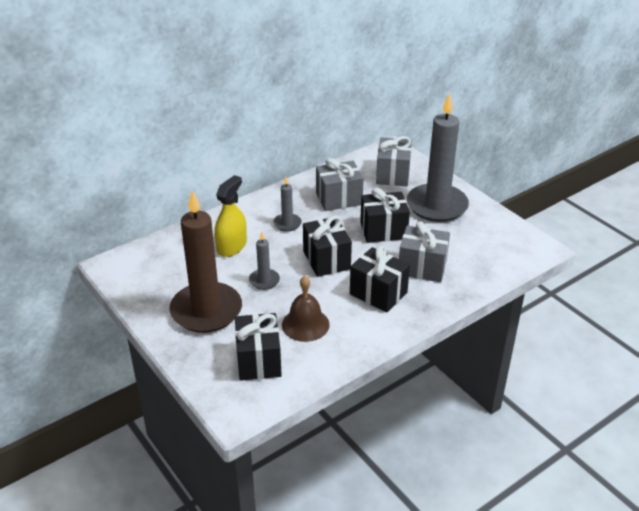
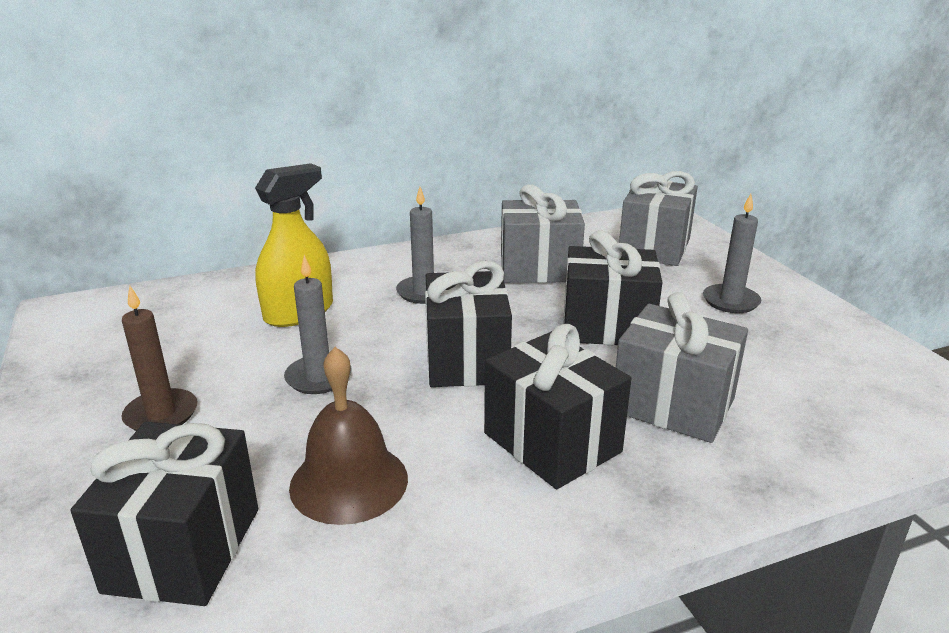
camera: 15 degrees right, 10 degrees down
(206, 310) = (161, 414): brown candle -> brown candle, size x0.45
(437, 206) = (730, 301): grey candle -> grey candle, size x0.45

